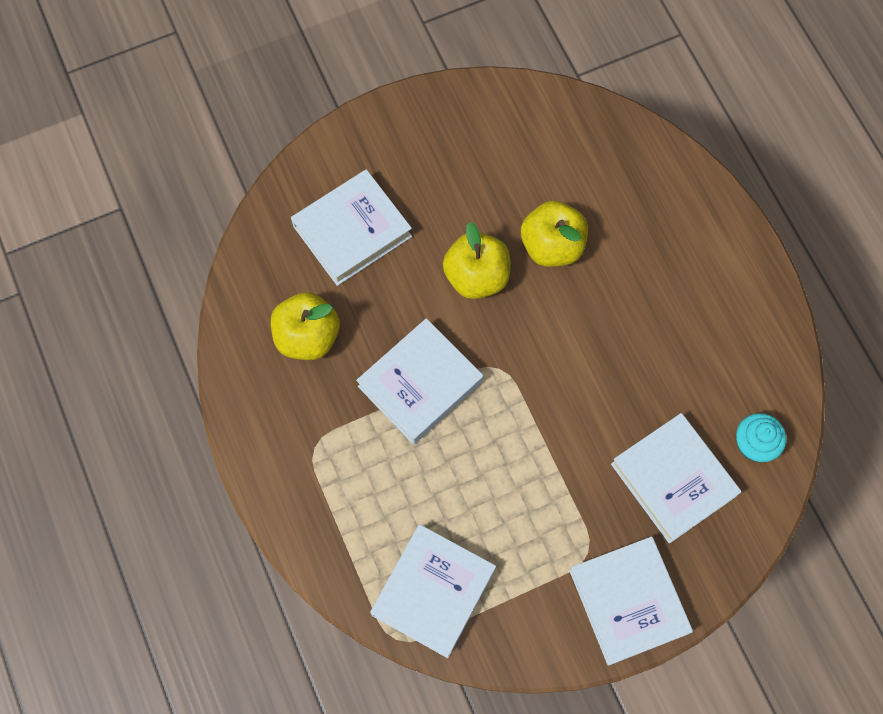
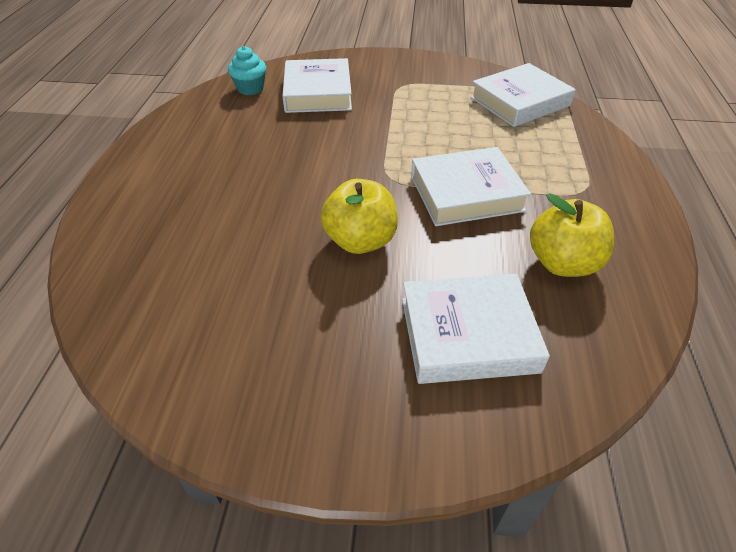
camera: 150 degrees left, 25 degrees down
(552, 246) = (271, 234): yellow apple -> none
(628, 601) = (394, 65): white book -> none

